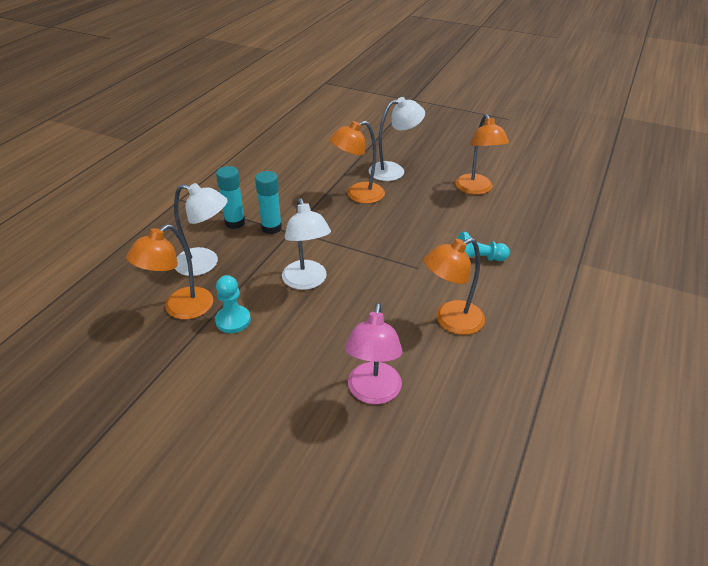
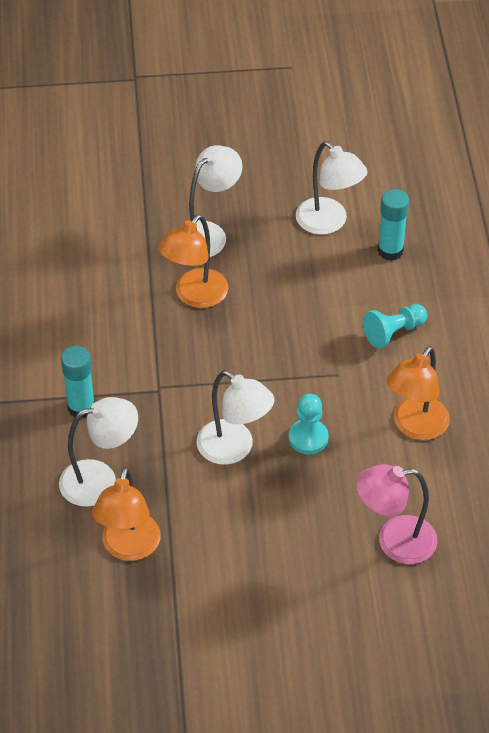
camera: 30 degrees left, 10 degrees up
(233, 320) = (197, 533): turquoise pawn -> turquoise pawn (308, 438)
(271, 228) = (132, 394): turquoise glue stick -> turquoise glue stick (390, 251)
(373, 393) = (394, 541): pink lamp -> pink lamp turned 105 degrees clockwise
(476, 189) = (328, 223): orange lamp -> white lamp

